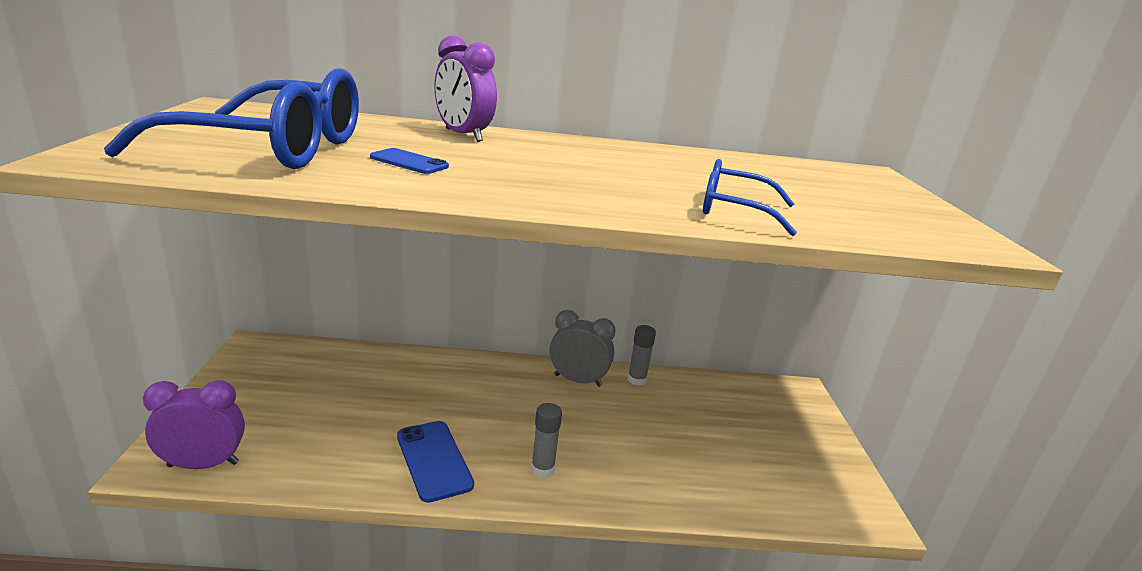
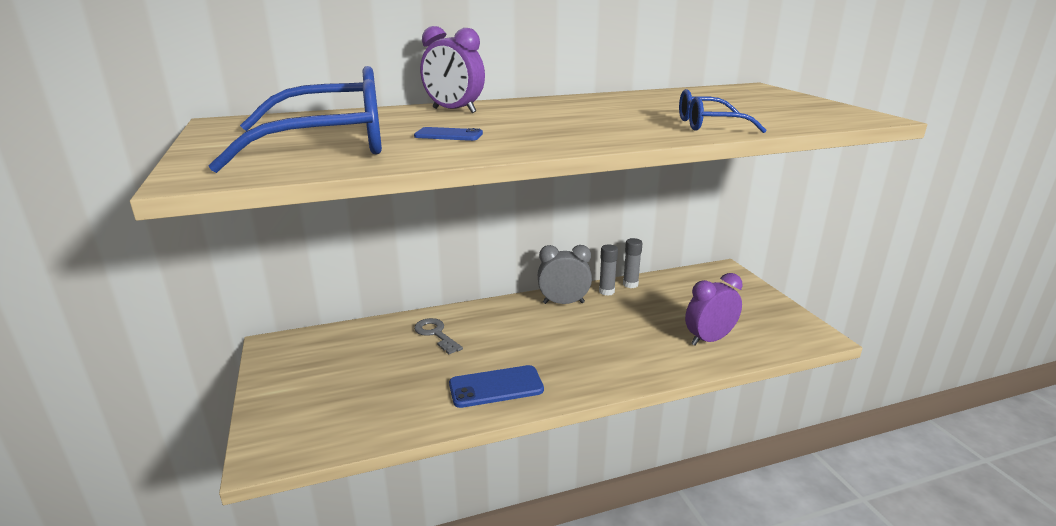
camera: 15 degrees left, 0 degrees up
(203, 464) = (307, 443): purple clock -> purple clock (709, 339)
(416, 379) = (435, 334): none -> grey key
(434, 460) = (496, 387): blue phone -> blue phone turned 60 degrees counterclockwise
(542, 469) = (582, 370): grey glue stick -> grey glue stick (630, 284)

